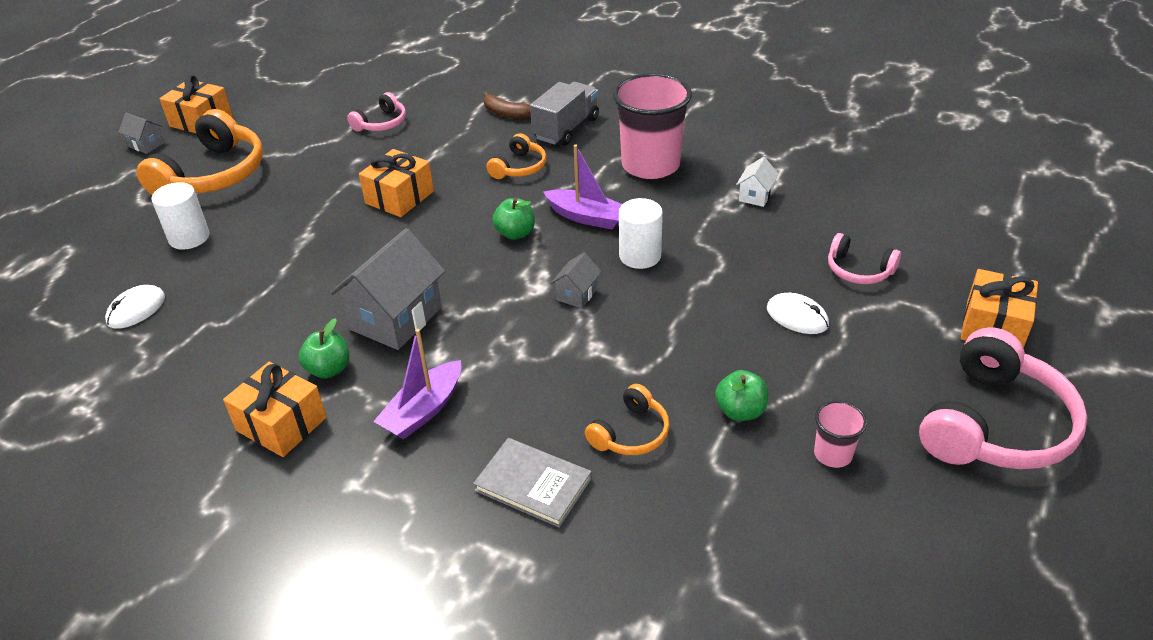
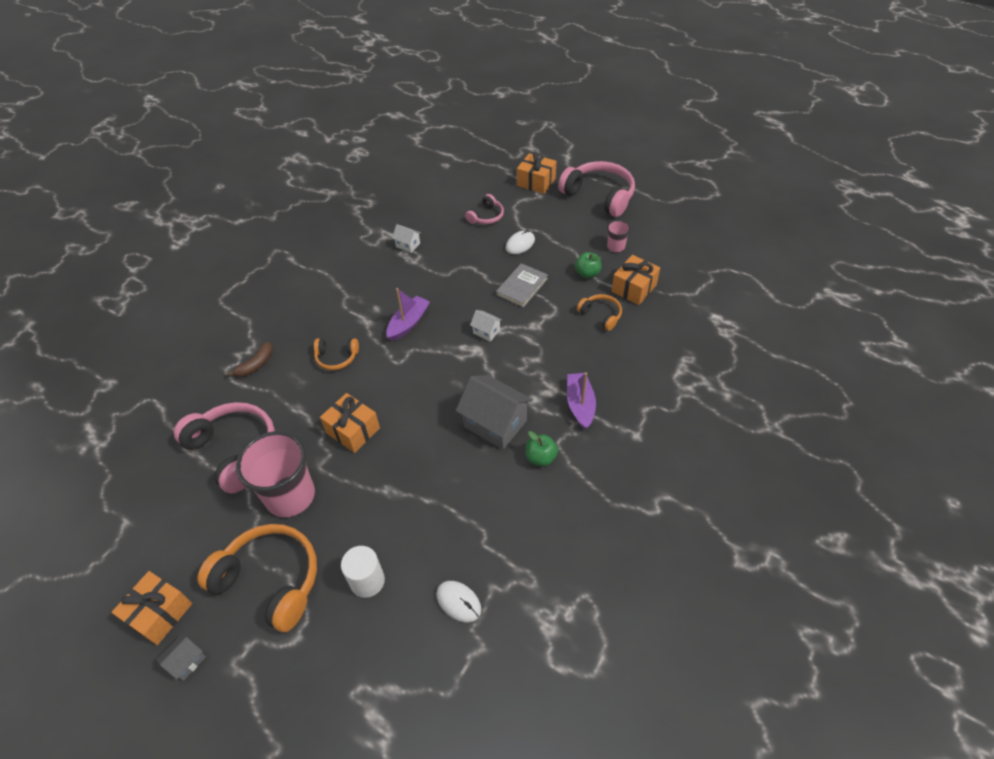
camera: 85 degrees left, 10 degrees up
(281, 424) = (588, 479): orange gift -> orange gift (634, 288)
(381, 123) = (234, 450): pink headphones -> pink headphones, size x1.96
(423, 410) = (580, 405): purple boat -> purple boat turned 135 degrees counterclockwise
(515, 233) = (417, 360): green apple -> none
(519, 167) = (336, 357): orange headphones -> orange headphones turned 150 degrees clockwise
(533, 484) = (635, 355): grey book -> grey book (522, 287)
(566, 129) = (294, 329): grey truck -> none
(576, 294) = (486, 332): grey house -> white house
(640, 256) = (455, 301): white cylinder -> none
(650, 165) = (358, 288): pink cup -> pink cup (290, 496)

